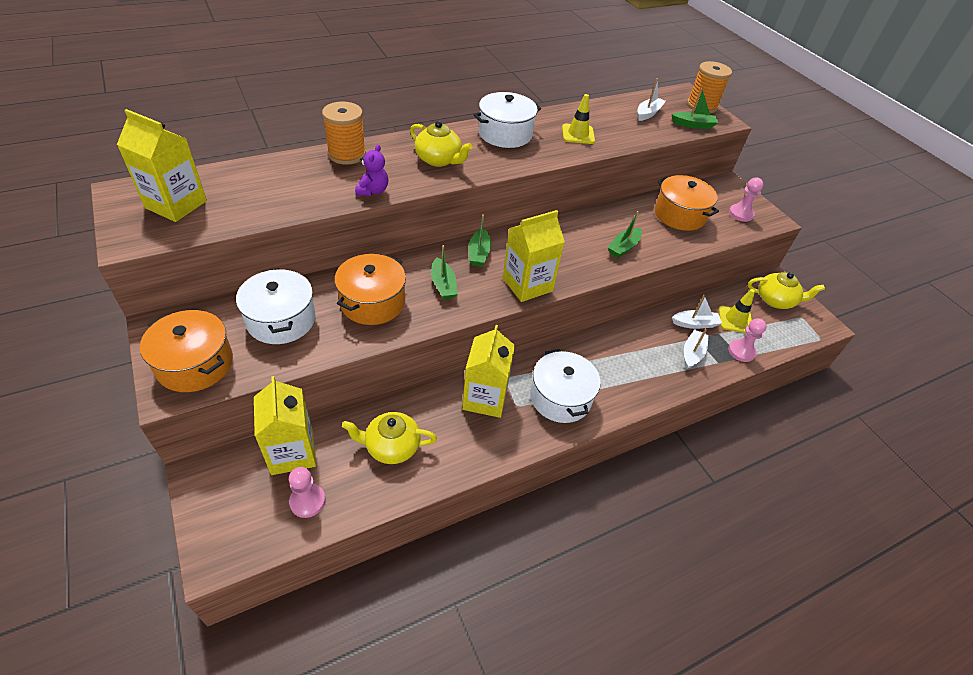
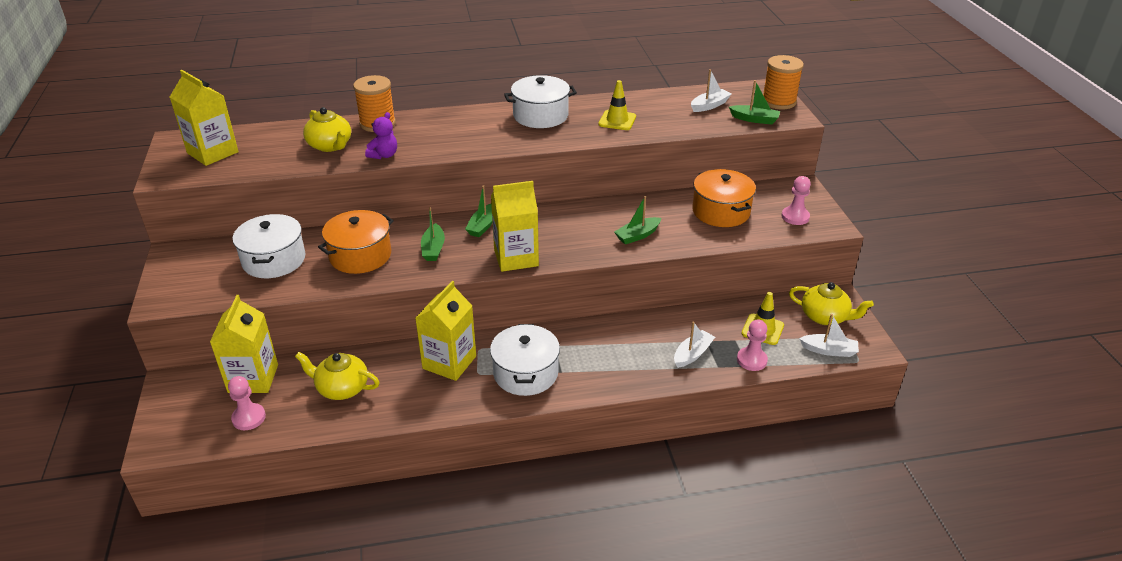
camera: 20 degrees right, 10 degrees down
(195, 364) = (188, 284): orange pot -> none
(439, 160) = (461, 134): yellow teapot -> yellow teapot (330, 146)
(695, 324) = (712, 327): white boat -> white boat (829, 350)

